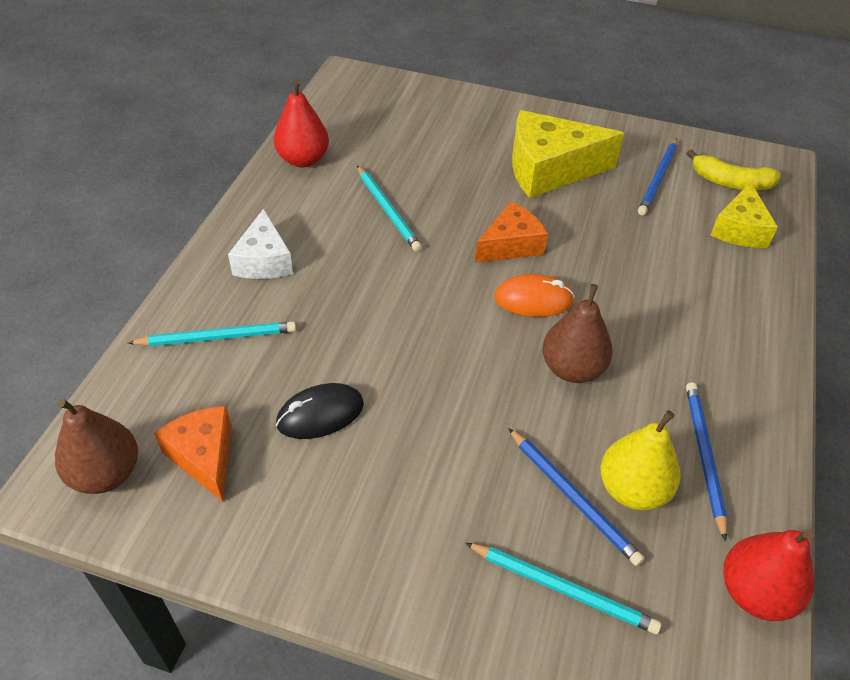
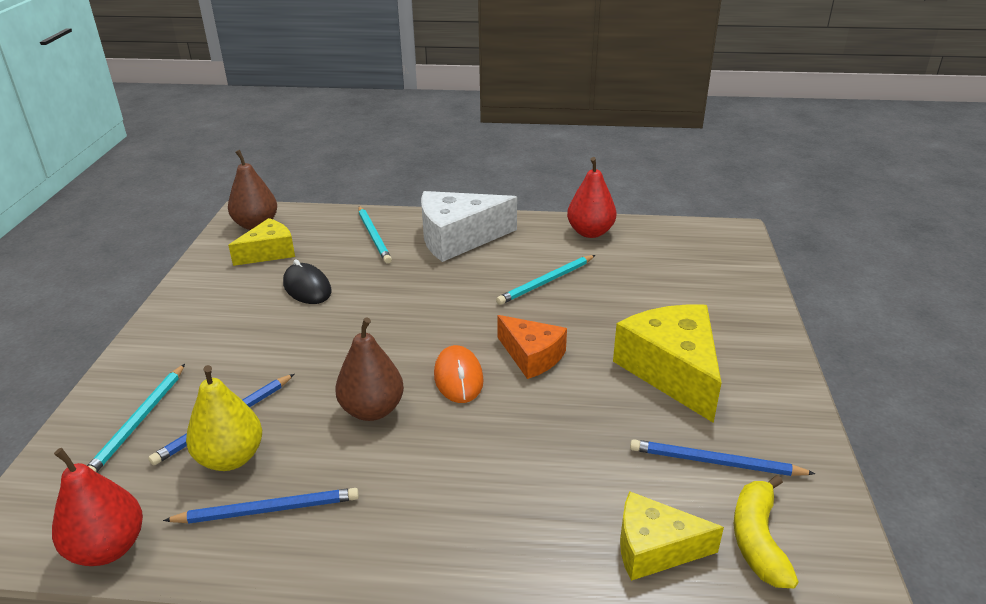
camera: 80 degrees right, 15 degrees down
(204, 456) = (269, 252): orange cheese -> yellow cheese
(264, 260) = (458, 238): white cheese -> white cheese, size x1.64

